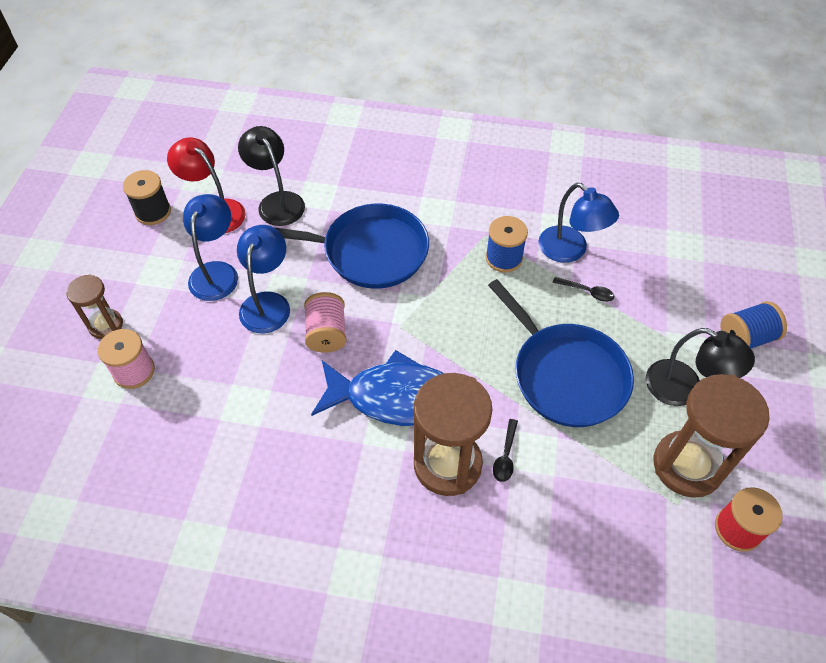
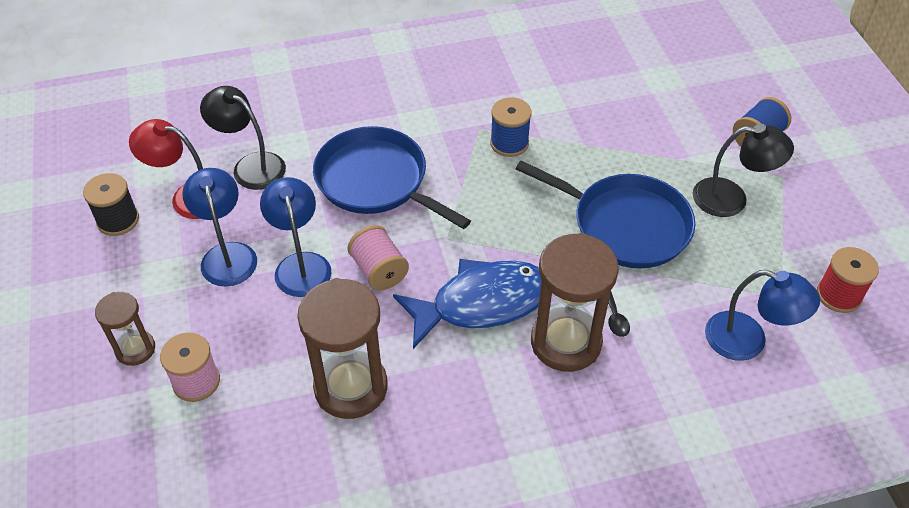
camera: 25 degrees left, 5 degrees down
(370, 252) = (376, 181): blue pan -> blue pan turned 120 degrees counterclockwise
(570, 251) = (566, 116): blue lamp -> blue lamp (748, 341)
(587, 292) = (601, 147): black spoon -> none
(687, 466) = (770, 261): brown hourglass -> brown hourglass (351, 387)

